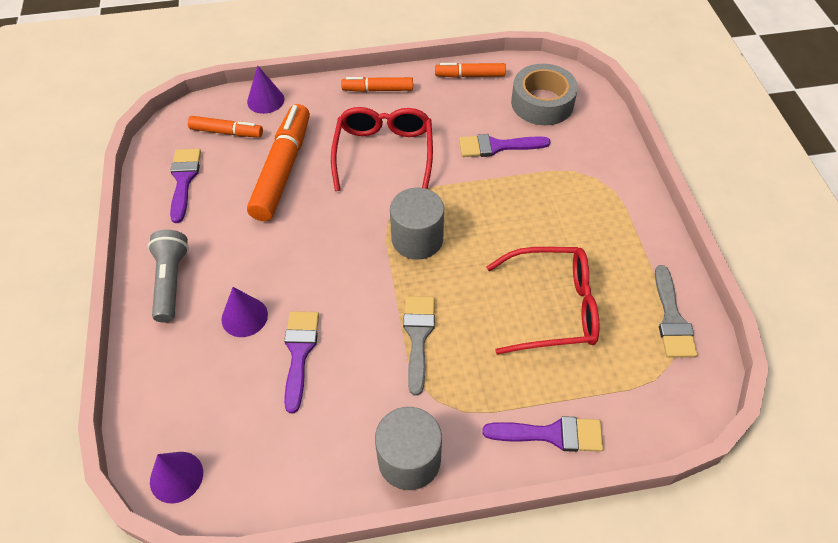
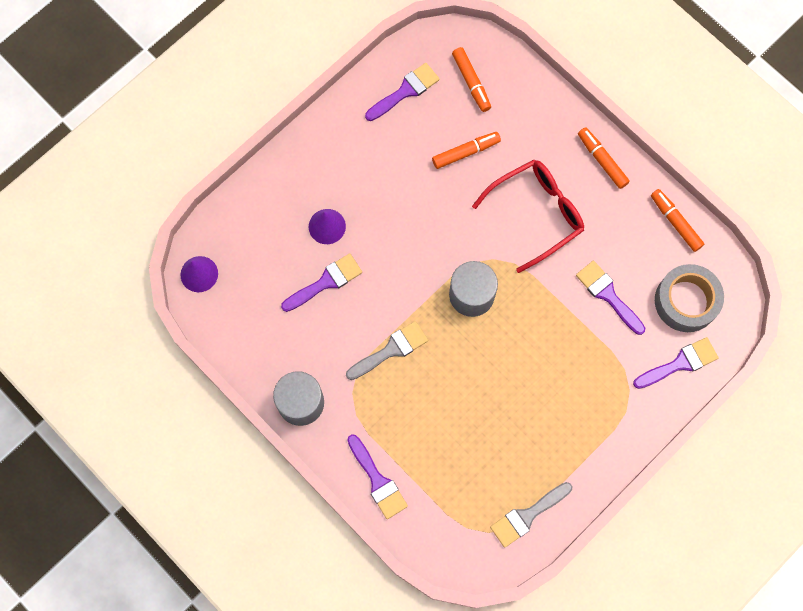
camera: 55 degrees right, 20 degrees up
(171, 281) = (319, 157): grey flashlight -> none
(265, 100) = (525, 84): purple cone -> none
(283, 169) = (466, 152): orange marker -> orange marker, size x0.55
(553, 308) = (478, 427): red glasses -> none
(594, 134) = (680, 363): none -> purple brush

